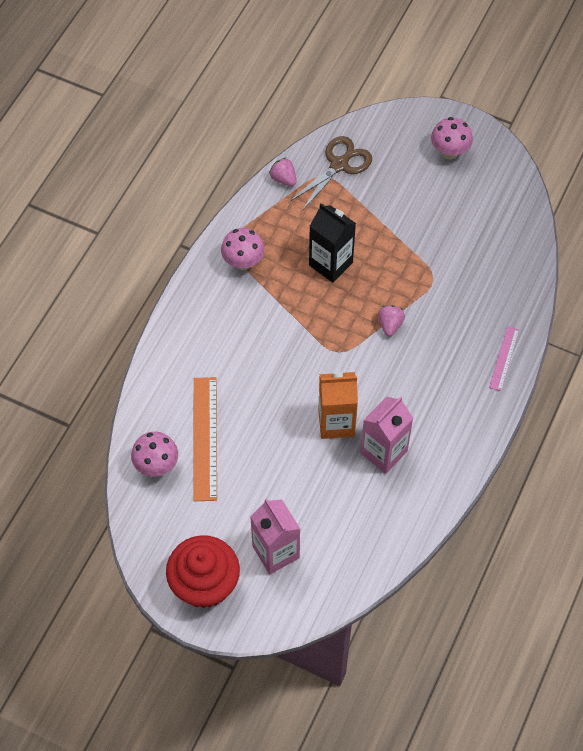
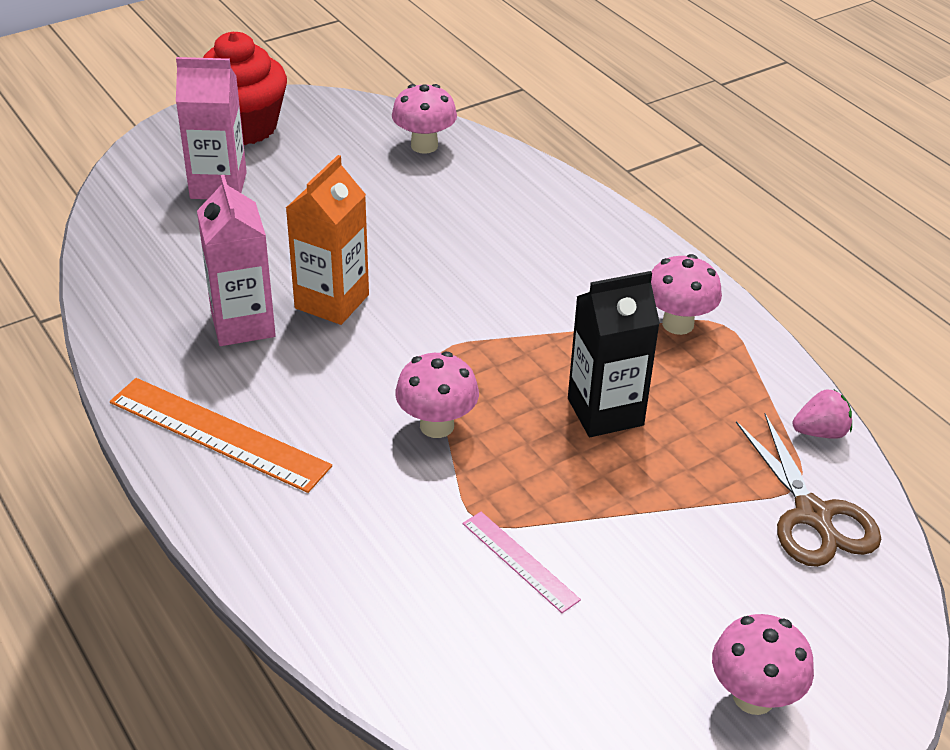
camera: 120 degrees right, 20 degrees down
(205, 438) = (424, 190): orange ruler -> orange ruler (219, 434)
(390, 325) = (437, 425): pink strawberry -> pink mushroom
(504, 358) = (252, 529): pink ruler -> pink ruler (520, 561)

